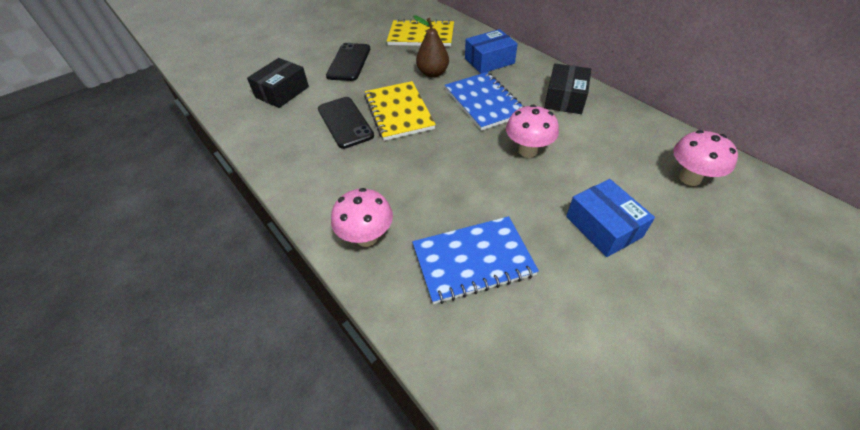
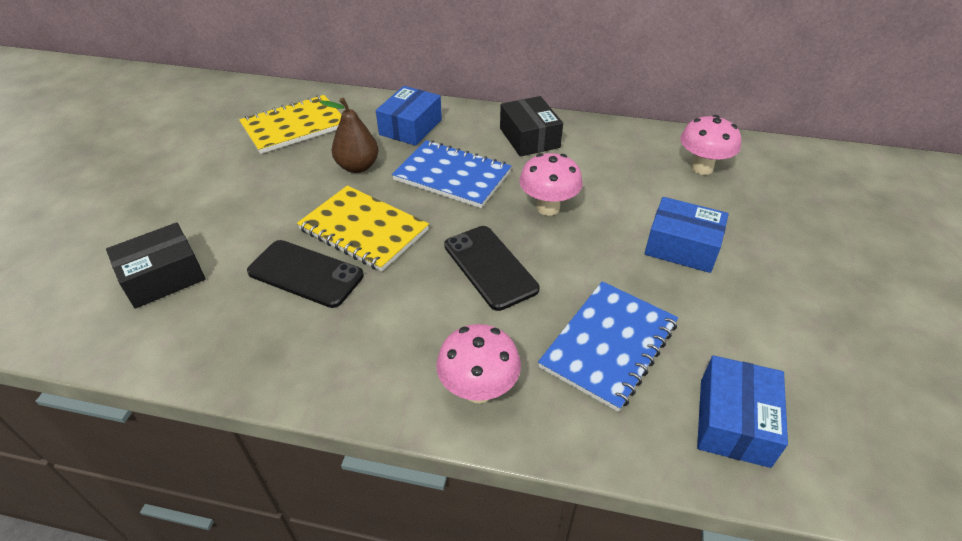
camera: 40 degrees left, 5 degrees down
(282, 92) = (163, 277): black box -> black box turned 60 degrees clockwise
(349, 62) = (227, 196): black phone -> black phone (490, 267)
(506, 366) = (733, 422): none -> blue box

